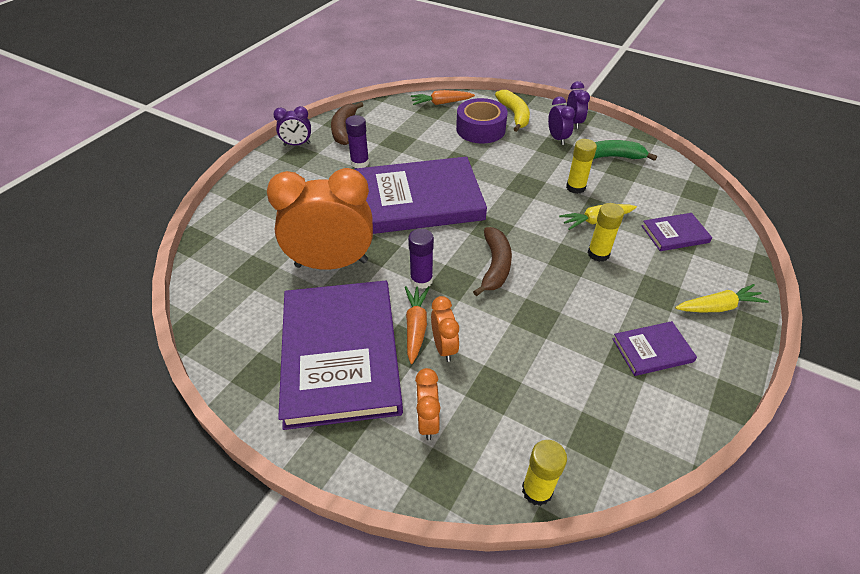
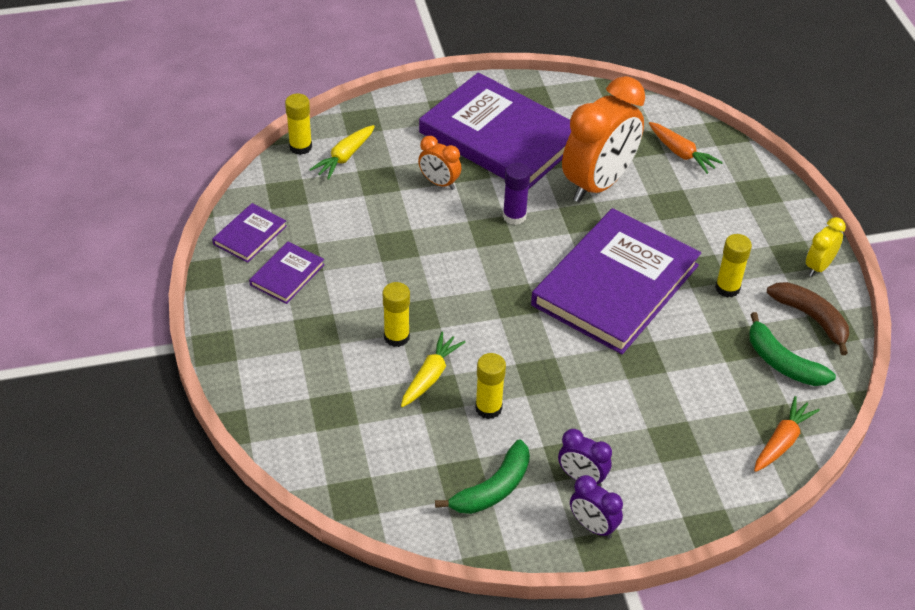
camera: 135 degrees right, 0 degrees up
(297, 144) = (818, 267): purple clock -> yellow clock
(360, 163) = (727, 288): purple glue stick -> yellow glue stick
(390, 123) = (782, 362): none -> green banana
(416, 327) = (475, 183): orange carrot -> orange carrot (681, 153)
(427, 421) = (399, 138): orange clock -> none
(480, 129) = (681, 428): purple tape -> none
(495, 266) = (472, 266): brown banana -> none
(514, 115) = (675, 486): yellow banana -> none
(675, 234) = (342, 411): purple book -> purple book (250, 235)
(718, 307) = (255, 349): yellow carrot -> yellow carrot (344, 157)

